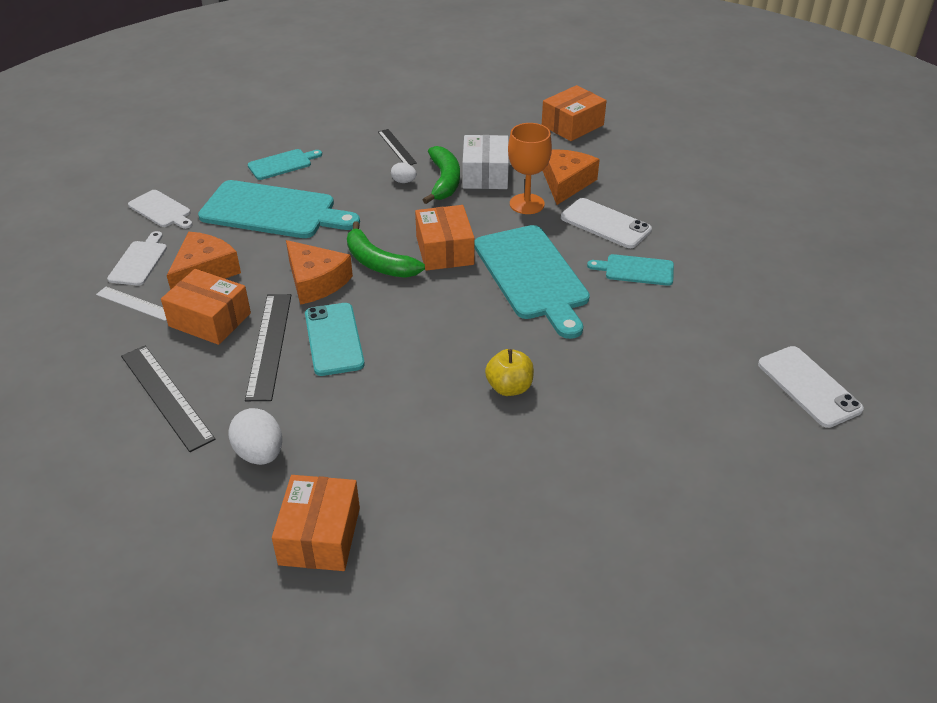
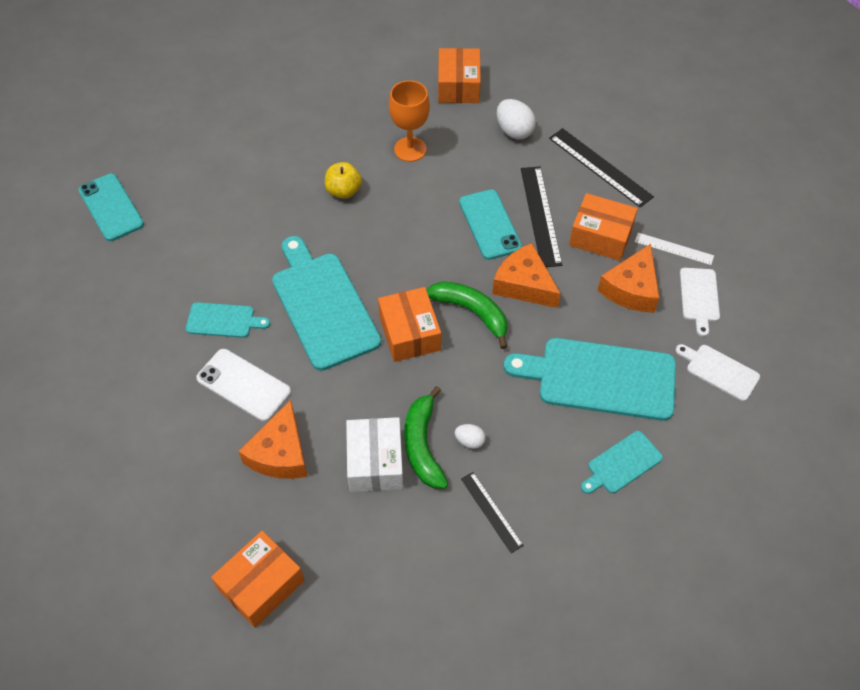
camera: 175 degrees right, 15 degrees up
(527, 204) = (327, 411): orange goblet -> orange goblet (410, 149)
(808, 386) = (111, 207): white phone -> turquoise phone

